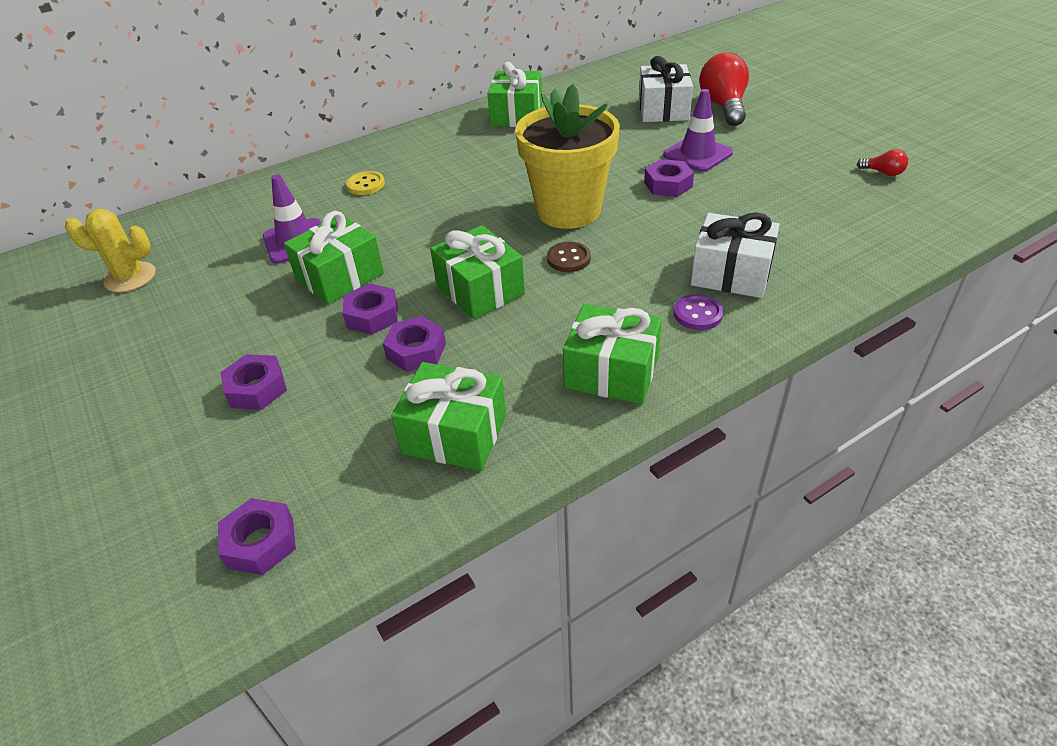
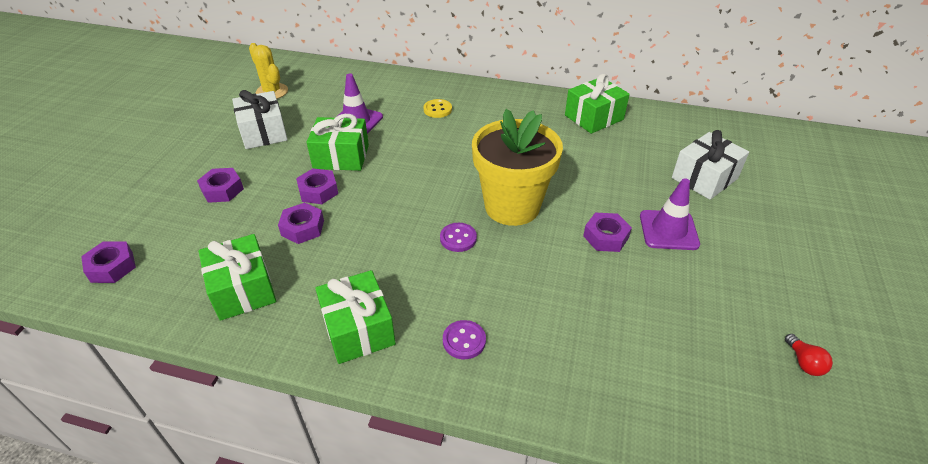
camera: 45 degrees right, 0 degrees up
(480, 290) = (384, 218): green gift -> none
(568, 259) = (458, 238): brown button -> purple button
(723, 107) = (759, 207): red light bulb -> none
(731, 273) = (533, 334): white gift -> white gift (263, 132)

